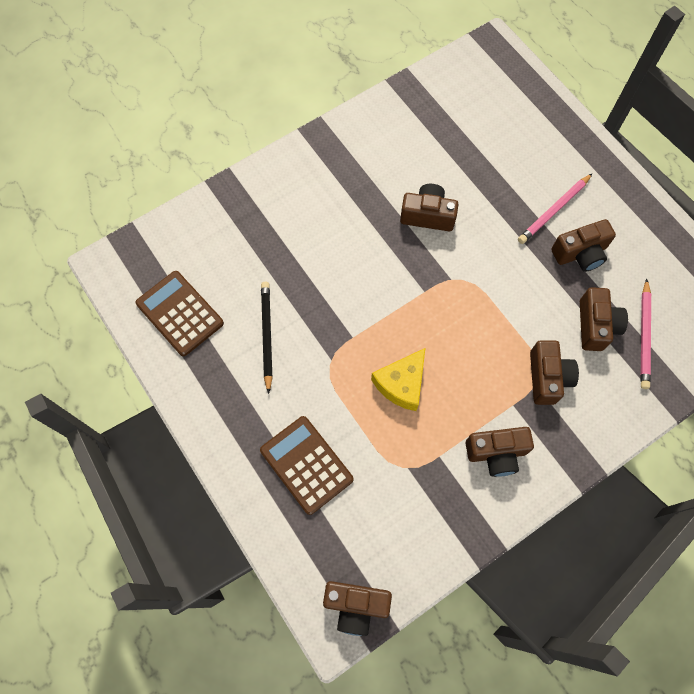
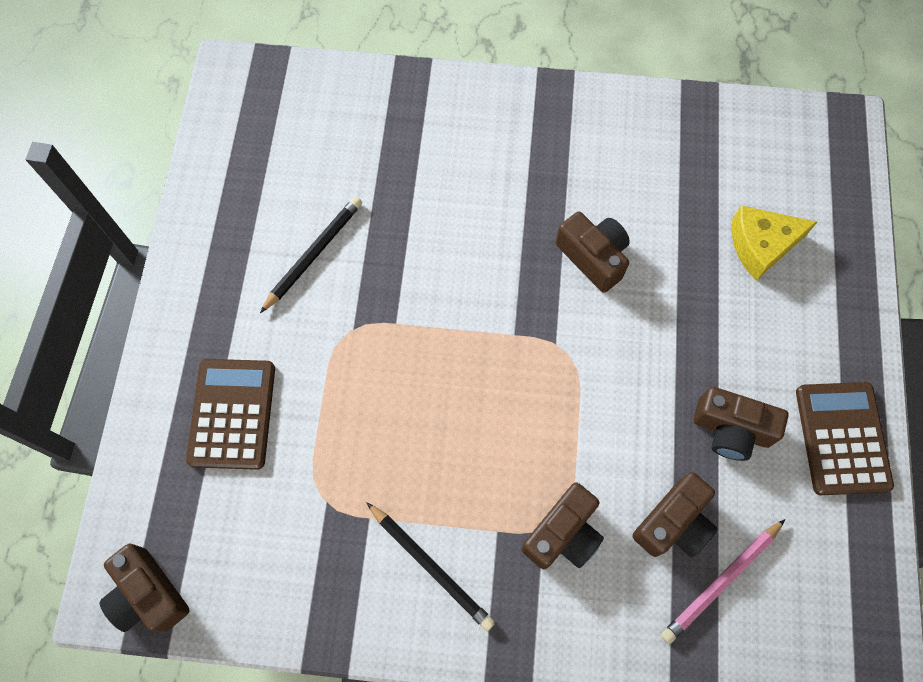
camera: 40 degrees right, 0 degrees up
(180, 313) = (253, 169): brown calculator -> brown calculator (842, 438)
(402, 384) = (400, 411): yellow cheese -> yellow cheese (761, 245)
(496, 453) = (431, 567): brown camera -> black pencil
(554, 210) = (744, 358): pink pencil -> none

